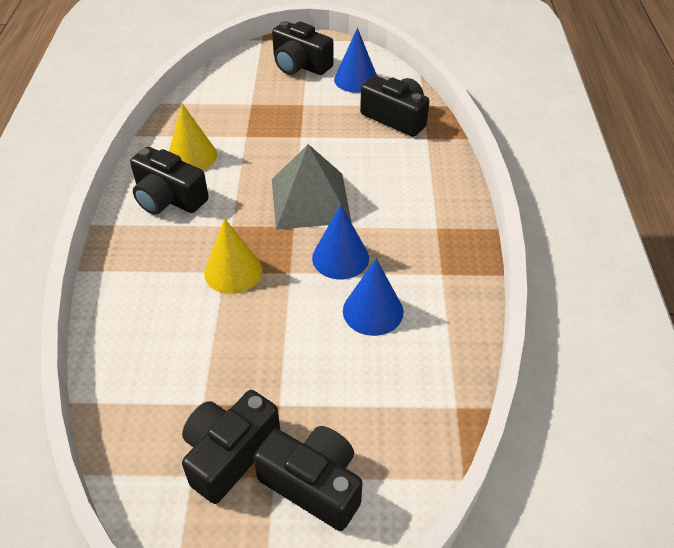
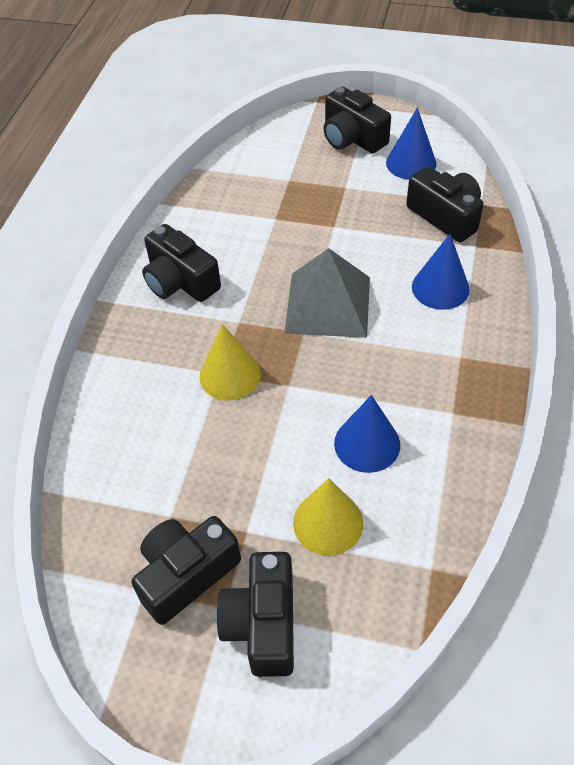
camera: 15 degrees right, 5 degrees up
(192, 156) = (214, 235): yellow cone -> yellow cone (328, 522)
(313, 484) = (263, 623): black camera -> black camera turned 135 degrees counterclockwise
(340, 258) = (346, 376): blue cone -> blue cone (440, 288)

